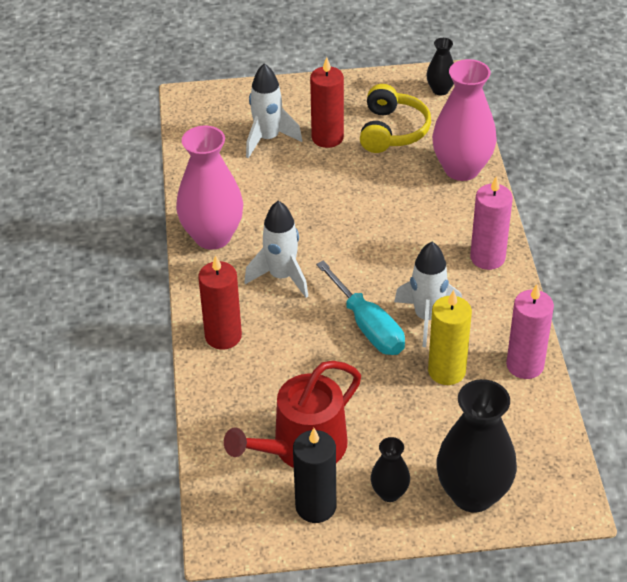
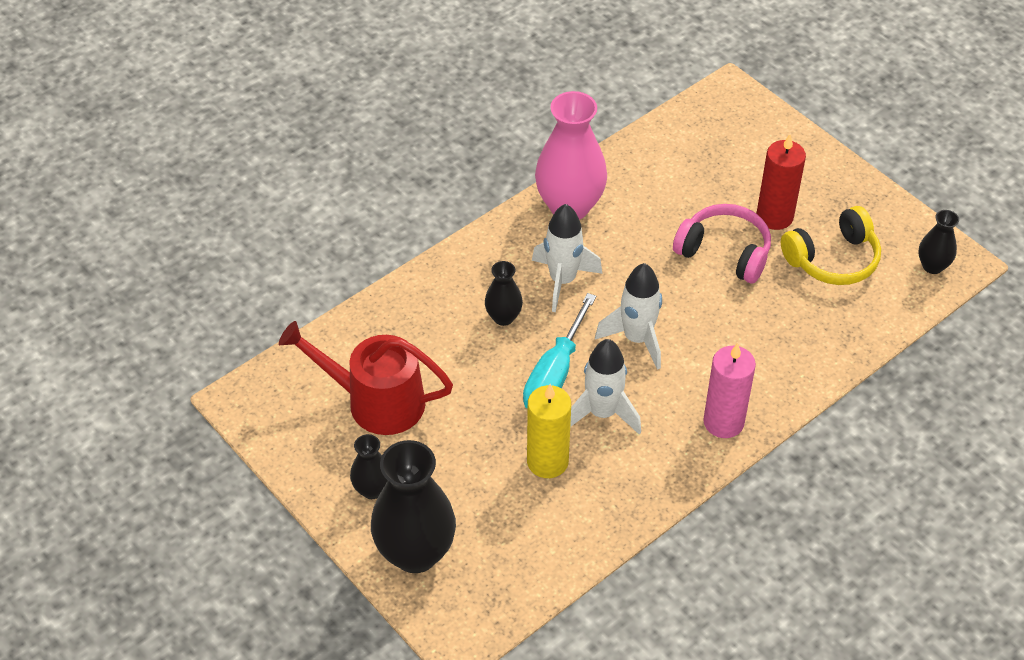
camera: 55 degrees right, 5 degrees up
(223, 336) = (458, 279): red candle -> none
(268, 139) = (731, 175): white rocket -> white rocket (637, 339)
(286, 328) = (503, 317): none -> black vase
(316, 506) = (320, 444): black candle -> none
(336, 178) = (724, 252): none -> pink headphones
(461, 169) = (830, 341): pink vase -> none
(525, 365) = (605, 520): pink candle -> none

